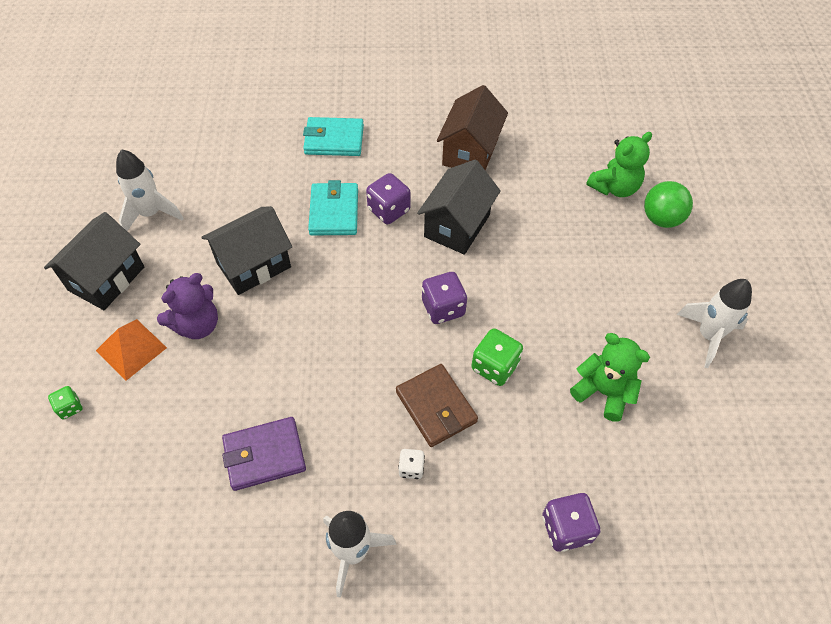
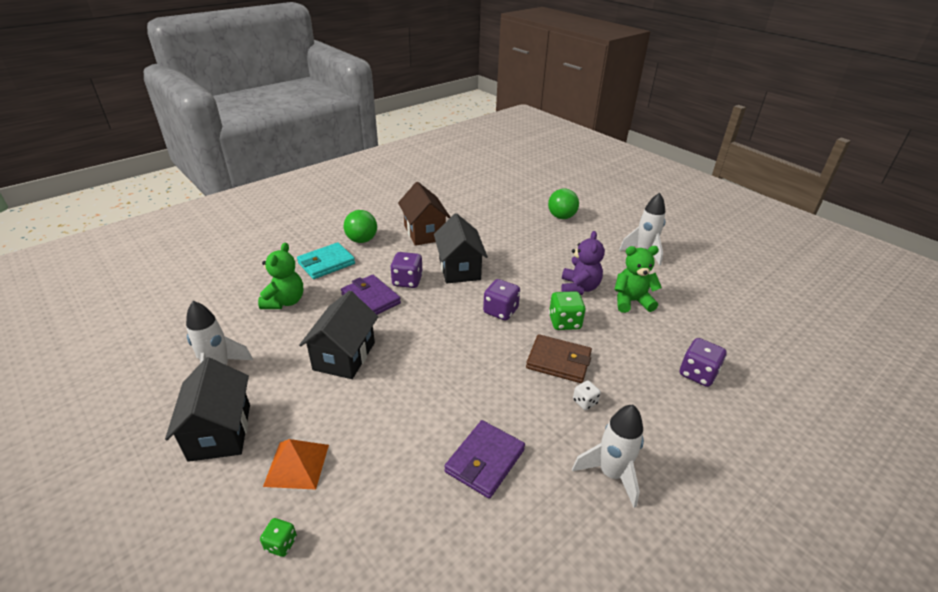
camera: 40 degrees left, 20 degrees down
(197, 325) = (339, 415): purple teddy bear -> purple teddy bear (579, 288)
(334, 212) = (371, 299): turquoise wallet -> purple wallet
(395, 126) = (362, 240): none -> green ball
(614, 187) = (522, 214): green teddy bear -> green teddy bear (285, 301)

